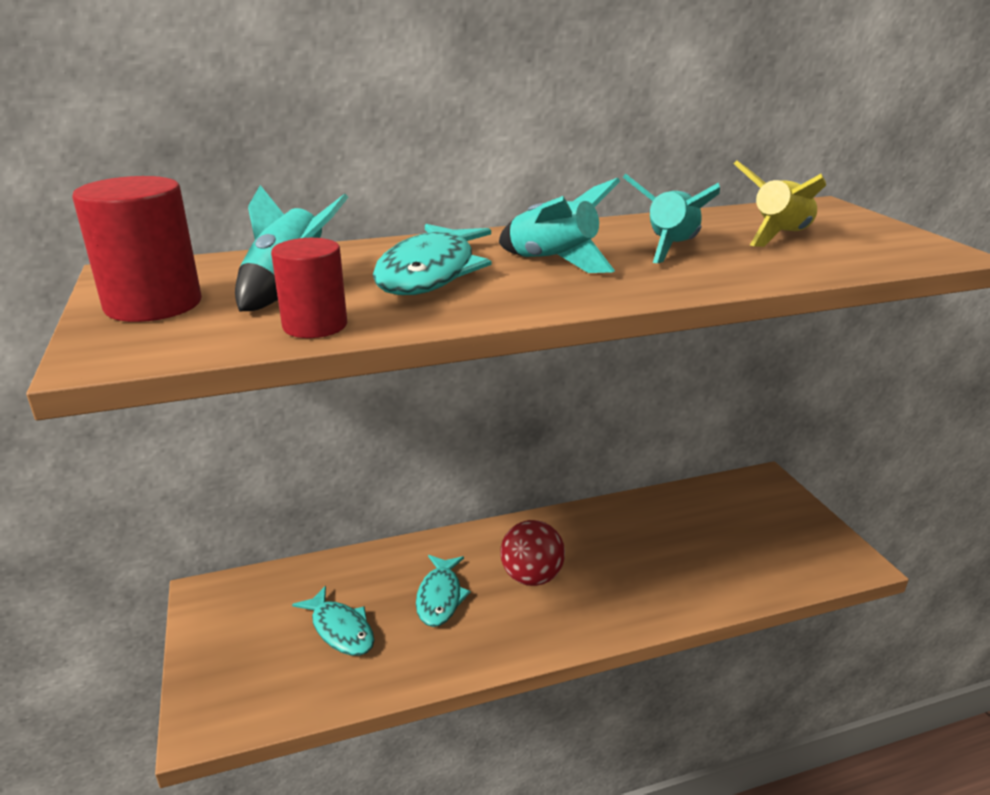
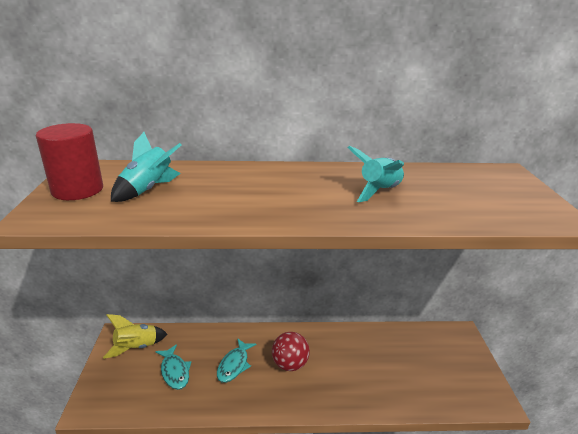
camera: 15 degrees right, 0 degrees up
(315, 326) = (143, 216): red cylinder -> none
(430, 273) = (228, 189): turquoise fish -> none
(553, 262) = (301, 192): turquoise rocket -> none
(779, 237) = (457, 191): yellow rocket -> yellow rocket (136, 347)

